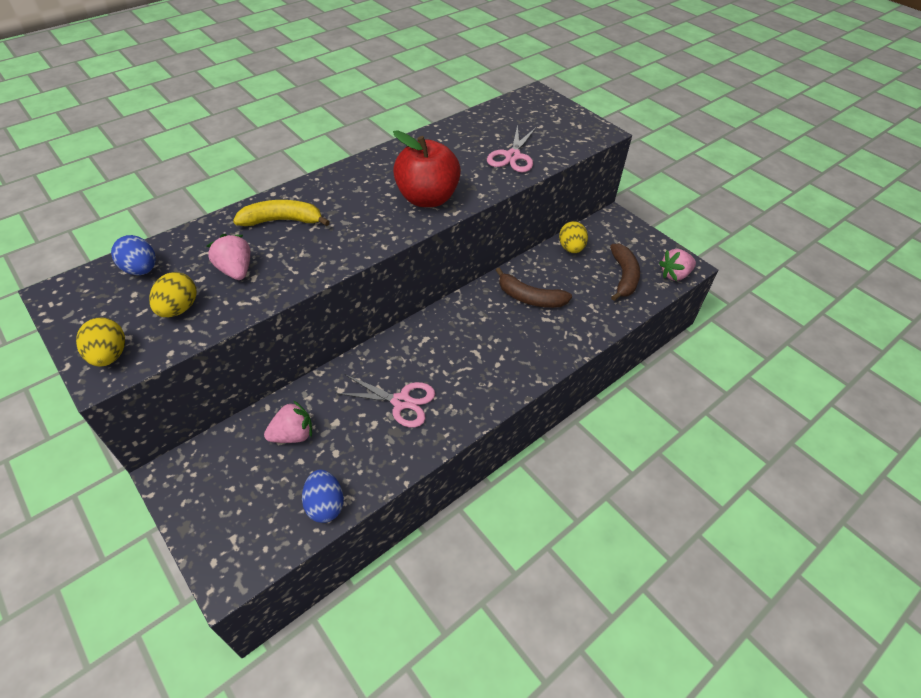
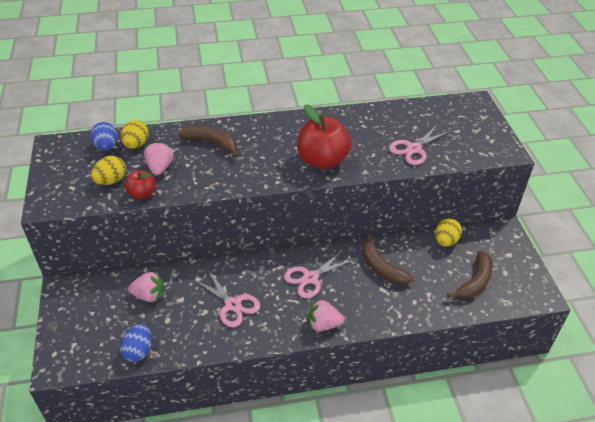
camera: 30 degrees right, 5 degrees down
(110, 355) = (56, 195): yellow egg -> yellow egg (136, 145)
(234, 309) = (142, 194): none -> red apple
(282, 220) = (212, 143): yellow banana -> brown banana
(466, 337) = (310, 278): none -> pink scissors
(674, 275) = (523, 298): pink strawberry -> pink strawberry (323, 324)

